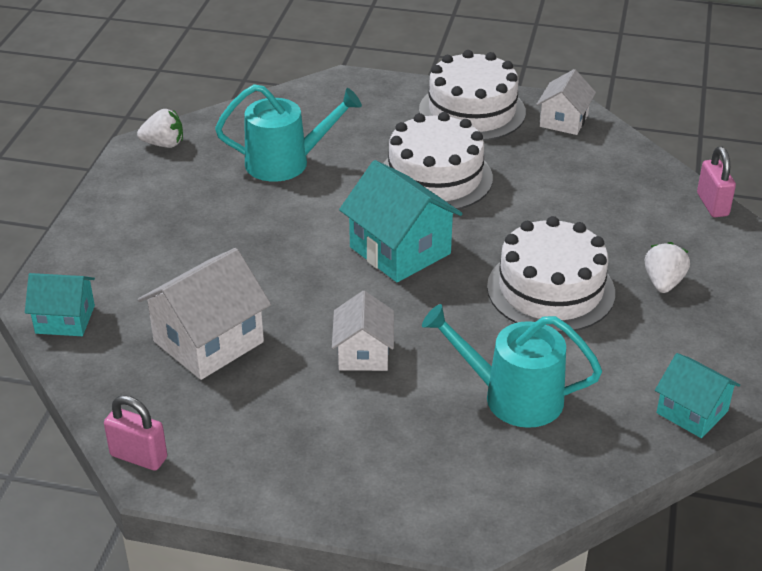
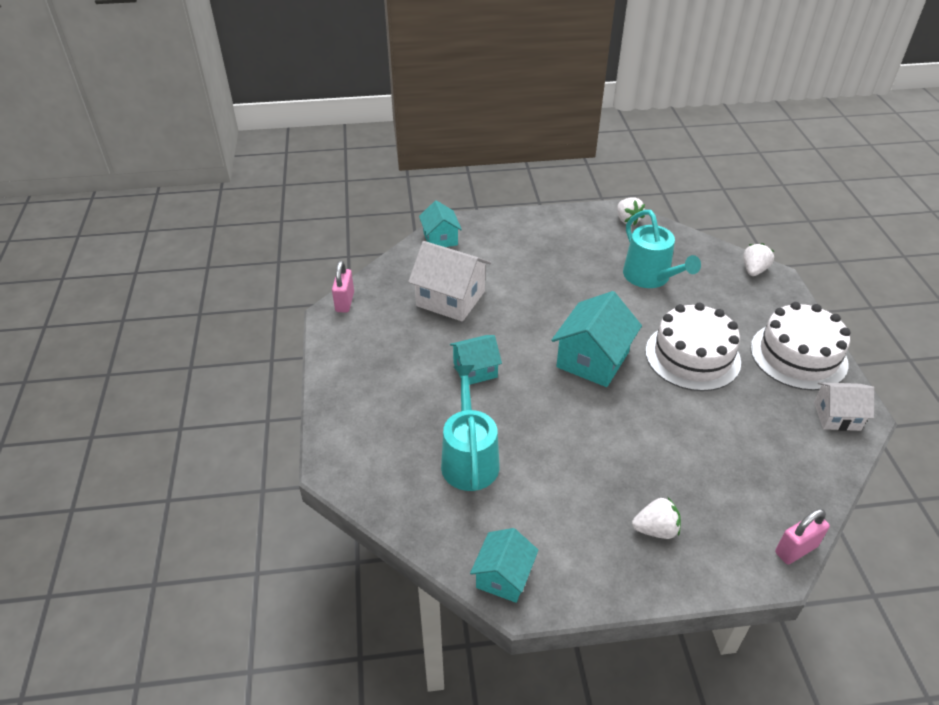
camera: 70 degrees right, 5 degrees up
(325, 89) = (754, 270): none -> white strawberry
(363, 353) = (475, 370): white house -> turquoise house
(550, 290) = (600, 455): white cake -> none

